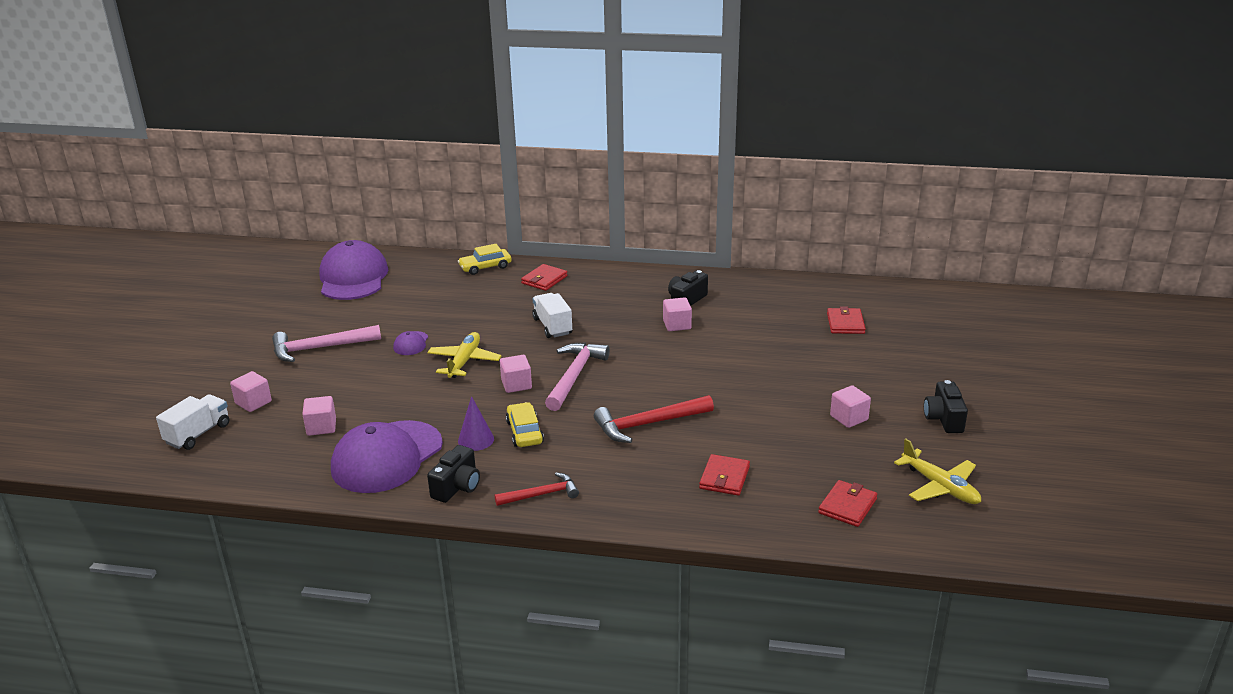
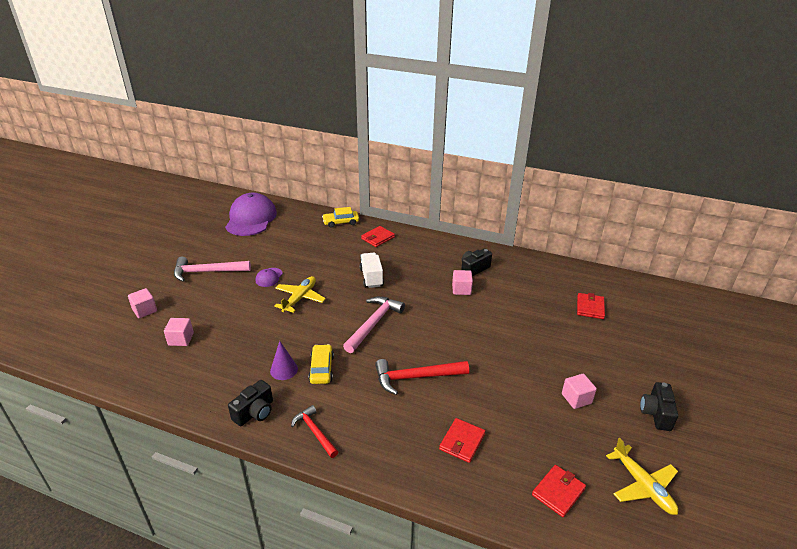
camera: 10 degrees right, 5 degrees up
(198, 434) = (97, 331): white truck -> none
(387, 457) = (215, 374): purple cap -> none
(516, 384) = (329, 324): pink cube -> none
(541, 494) = (315, 432): red hammer -> red hammer turned 120 degrees counterclockwise

